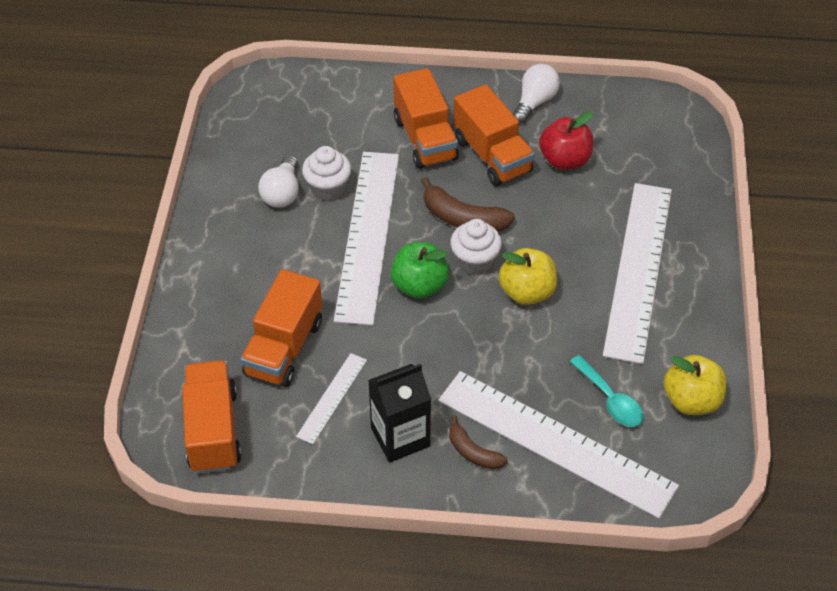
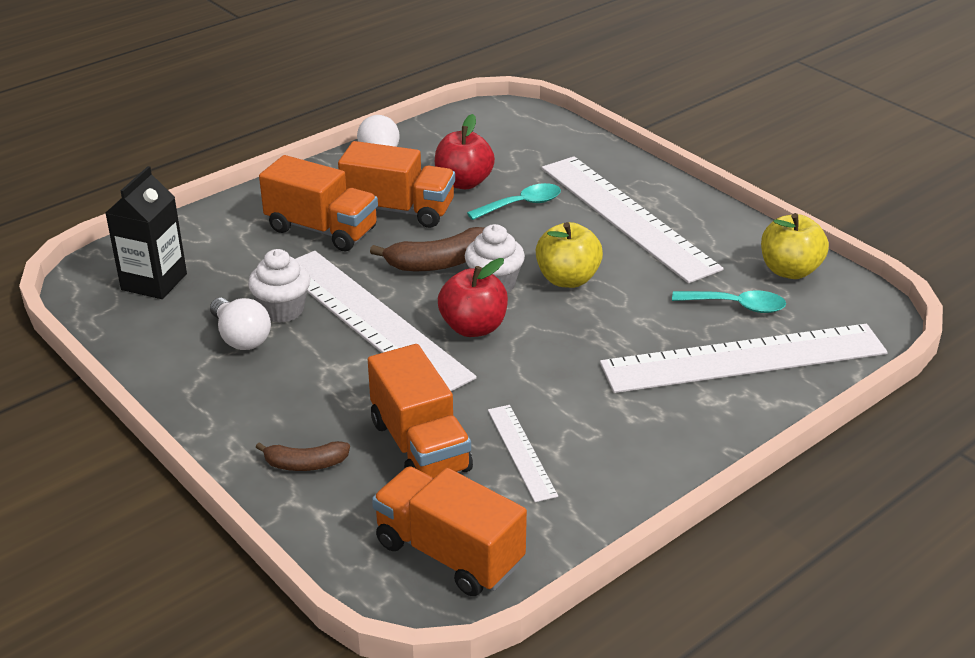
camera: 45 degrees left, 15 degrees down
(400, 437) = (623, 438): black carton -> black carton (154, 282)
(419, 286) = (473, 327): green apple -> red apple
(473, 452) = (695, 407): brown banana -> brown banana (305, 464)
(578, 207) = (521, 205): none -> turquoise spoon

